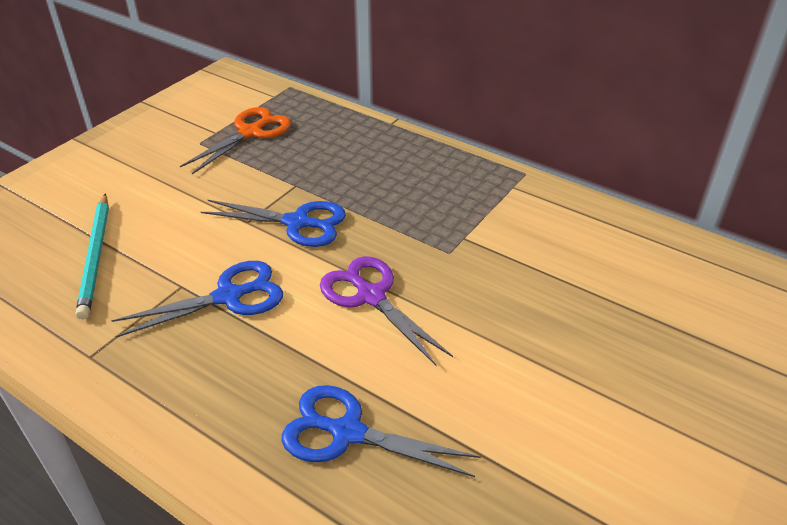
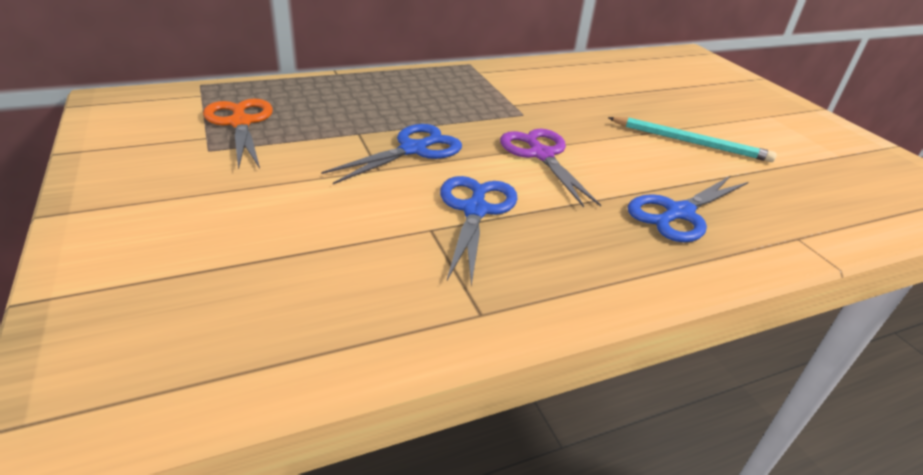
camera: 60 degrees left, 5 degrees down
(96, 257) = (316, 265): turquoise pencil -> turquoise pencil (690, 142)
(371, 296) = (541, 155): purple scissors -> purple scissors turned 75 degrees clockwise

